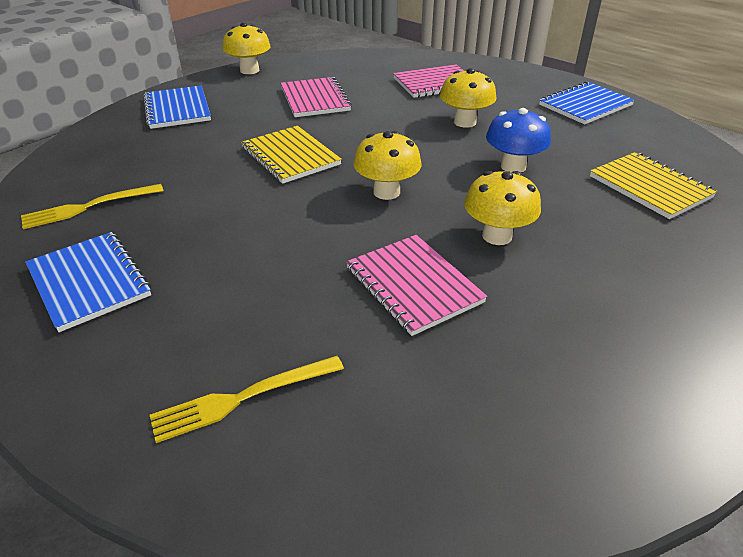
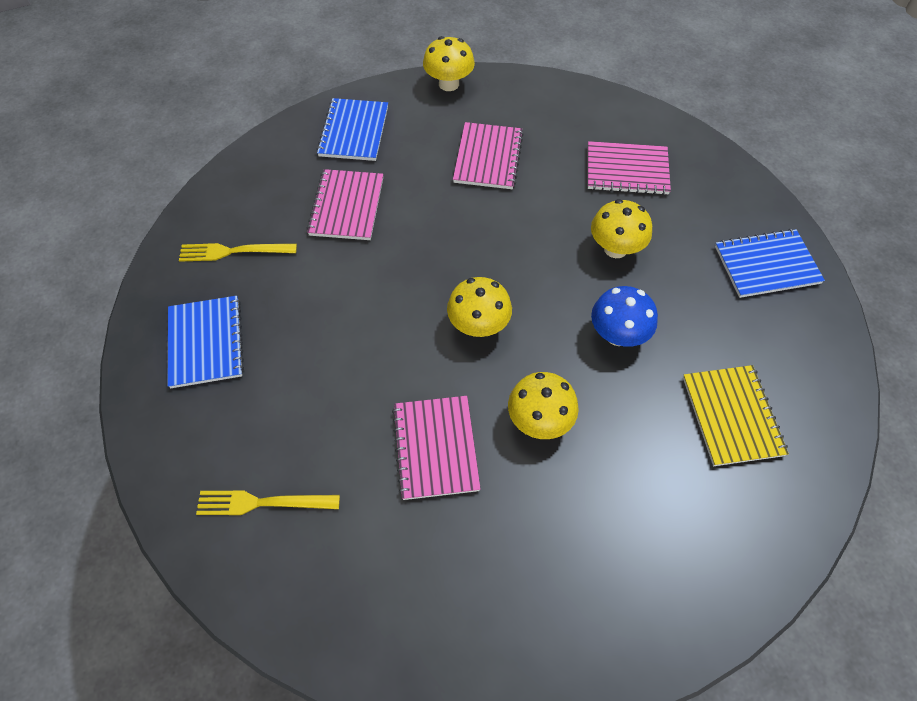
camera: 25 degrees right, 20 degrees up
(199, 151) = (347, 206): none -> pink notebook
(290, 156) = (421, 242): yellow notebook -> none

